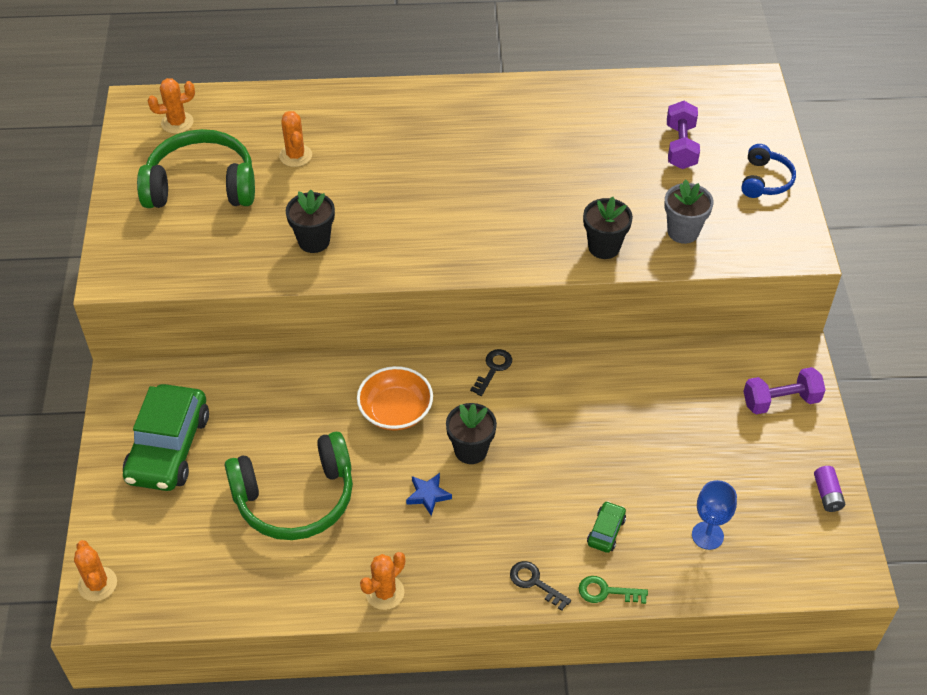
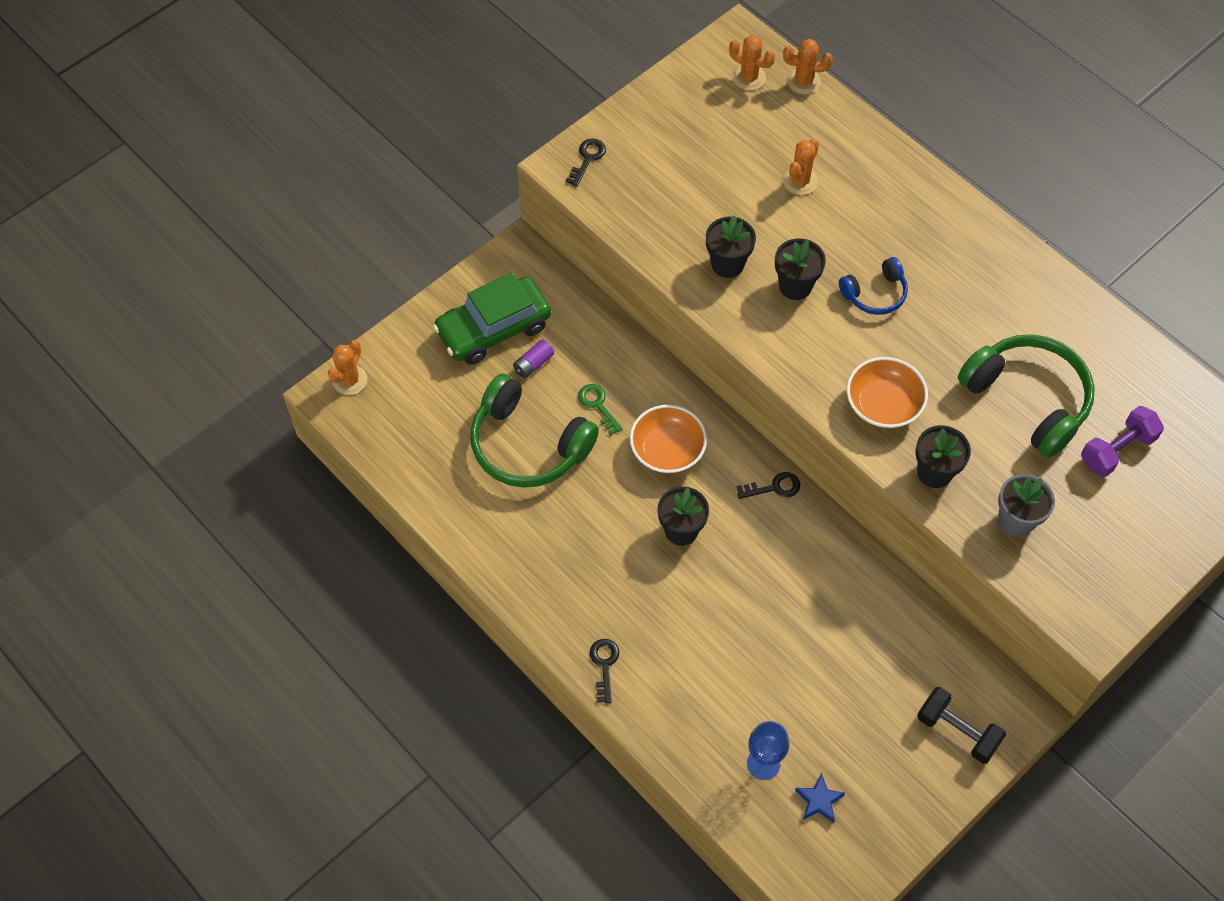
camera: 50 degrees right, 10 degrees up
(124, 258) = (587, 159): none -> black key
(201, 185) = (704, 147): green headphones -> green headphones (1028, 399)
(376, 217) = (795, 286): none -> black flower pot
(385, 592) = (504, 568): orange cactus -> orange cactus (803, 81)
(428, 495) = (613, 532): blue star -> blue star (819, 800)
(523, 236) = (883, 404): none -> orange bowl
(606, 531) = (697, 683): green car -> none
(606, 592) = (642, 723): green key -> green key (597, 405)
(765, 180) = (1149, 545): blue headphones -> blue headphones (875, 294)
(780, 401) = (957, 731): purple dumbbell -> black dumbbell
(827, 494) = (893, 832): purple battery -> purple battery (533, 364)

